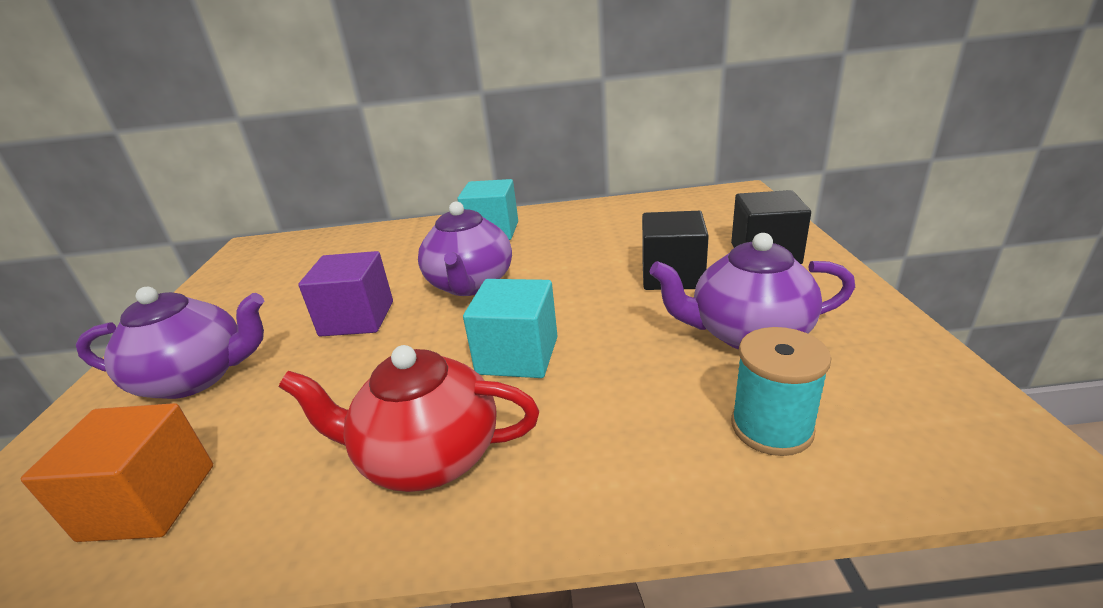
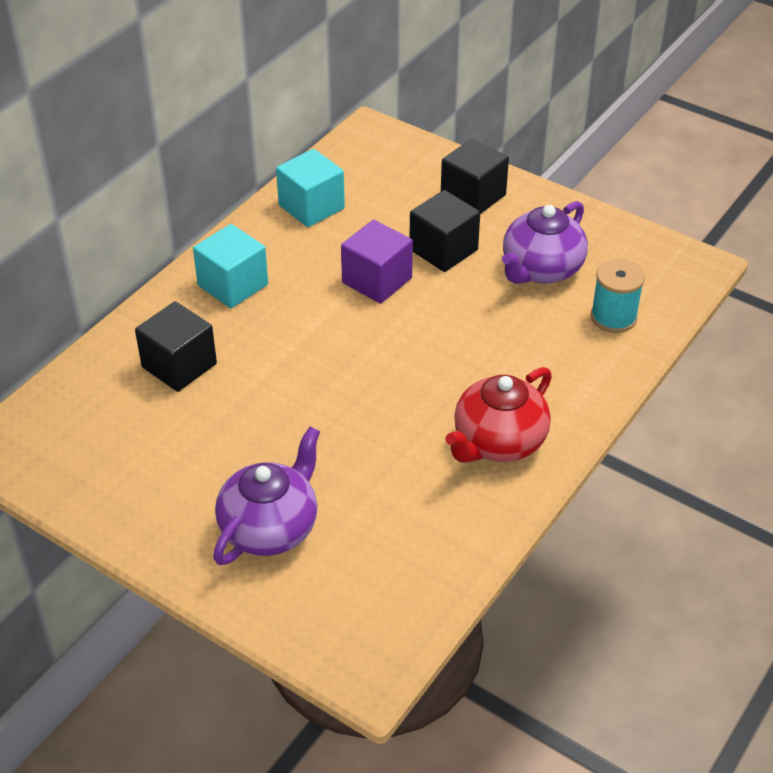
camera: 55 degrees left, 15 degrees up
(149, 501) = (408, 567): orange cube -> none
(357, 318) = (289, 419): purple cube -> purple cube (377, 280)
(382, 255) = (179, 365): none -> black cube
(470, 285) = (318, 342): purple teapot -> none
(517, 355) = (446, 365): turquoise cube -> turquoise cube (311, 207)

